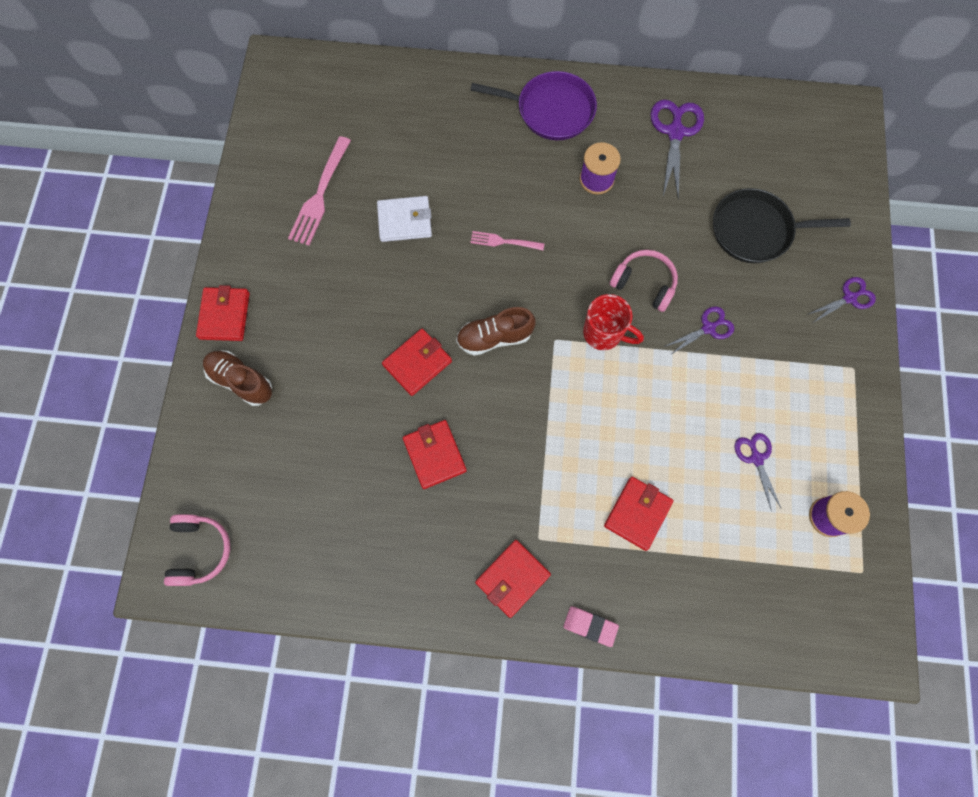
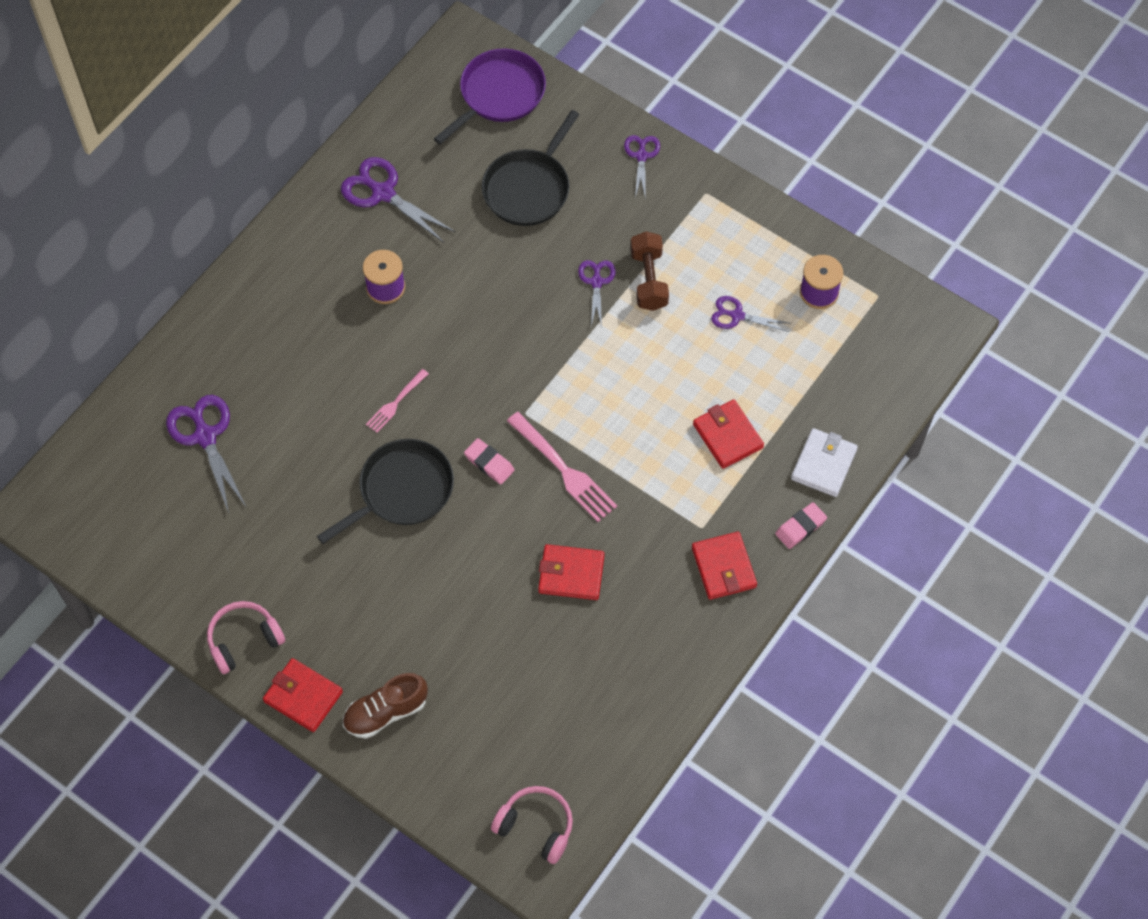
camera: 60 degrees left, 10 degrees down
(320, 195) = (227, 543): pink fork -> pink fork (564, 470)
(396, 132) = (205, 436): none -> purple scissors
(405, 221) = (312, 479): white wallet -> white wallet (823, 464)
(417, 363) = (471, 543): red wallet -> none
(432, 288) = (402, 490): none -> black pan
(494, 337) = (489, 463): brown shoe -> pink eraser
(551, 110) = (281, 285): purple pan -> purple pan (499, 95)
(604, 333) = (546, 369): red mug -> none
(644, 283) = (519, 308): pink headphones -> pink headphones (244, 640)
(739, 367) = (648, 280): none -> brown dumbbell

